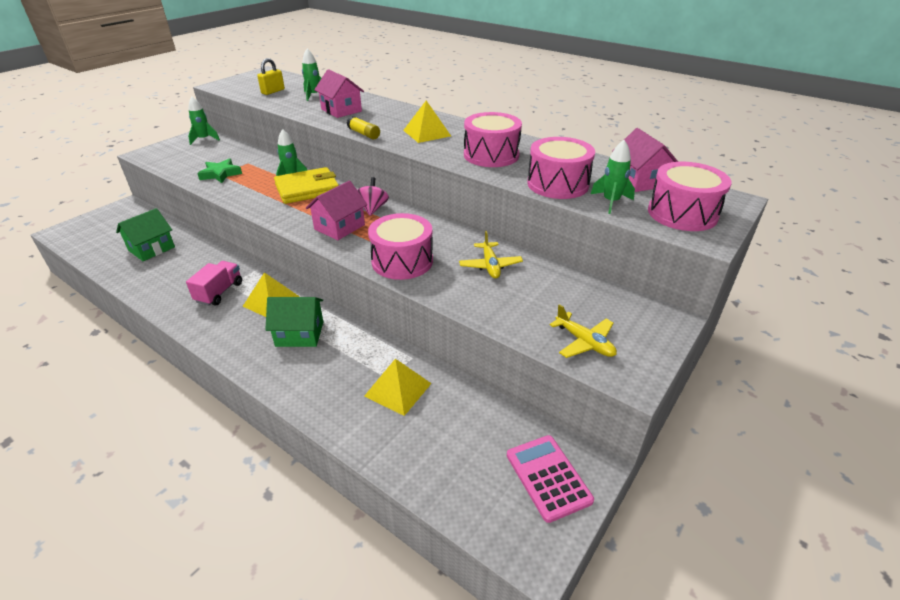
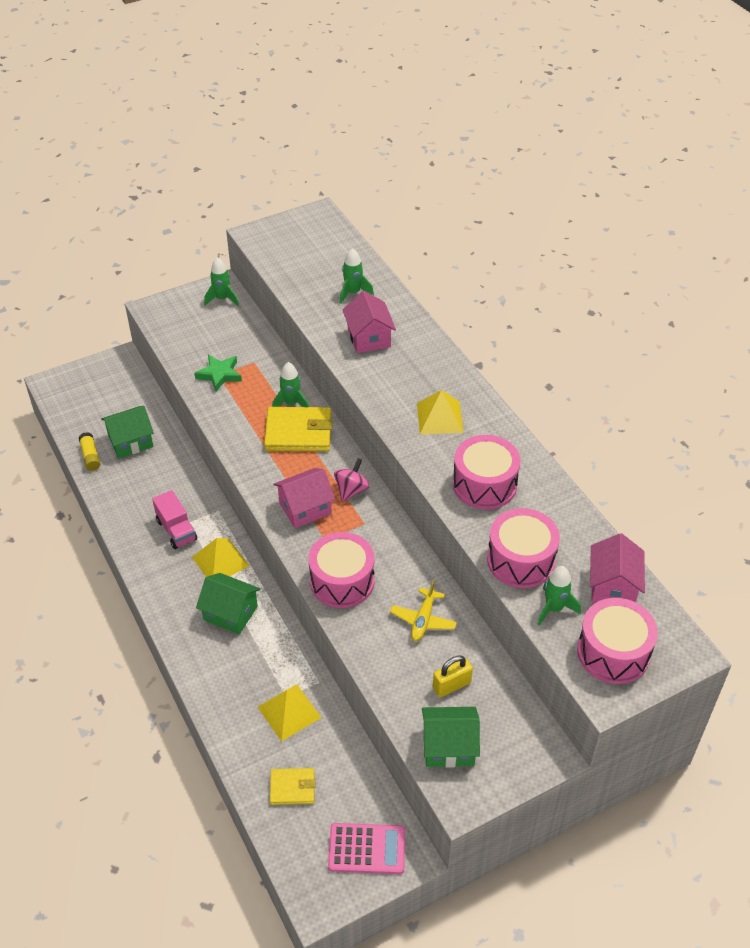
camera: 25 degrees right, 10 degrees up
(219, 292) = (176, 530): pink truck -> pink truck turned 105 degrees clockwise
(273, 91) = (310, 269): yellow padlock -> yellow padlock (451, 685)
(364, 134) = (370, 397): yellow glue stick -> yellow glue stick (90, 456)
(439, 452) = (292, 788): none -> yellow wallet
(548, 477) = (367, 849): pink calculator -> pink calculator turned 90 degrees clockwise
(584, 342) = (449, 746): yellow plane -> green house

